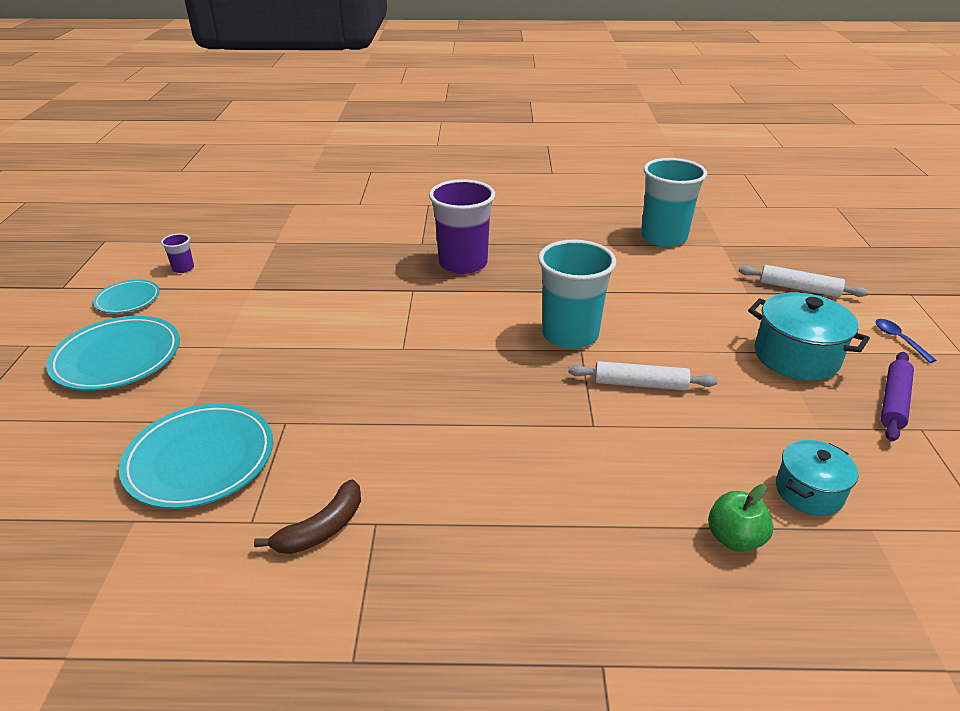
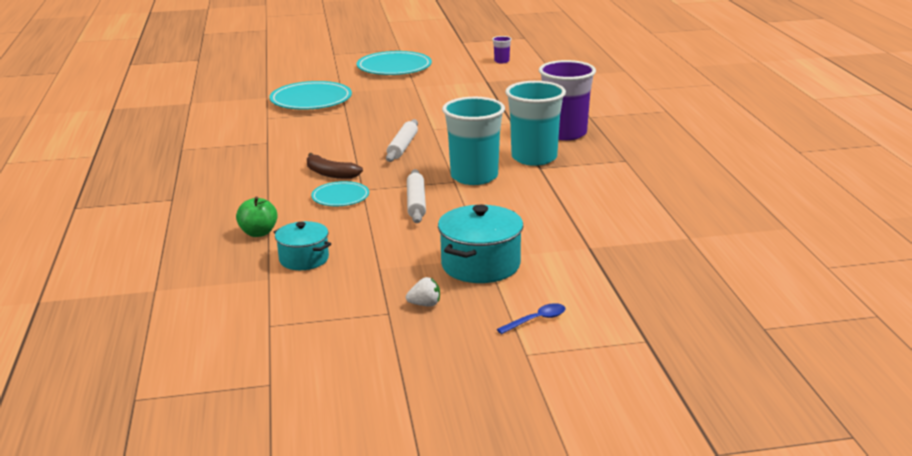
camera: 80 degrees right, 10 degrees down
(128, 300) = (456, 57): turquoise plate -> turquoise plate (340, 197)
(322, 529) = (262, 132): brown banana -> brown banana (330, 174)
(663, 237) = (682, 208): turquoise cup -> turquoise cup (534, 158)
(799, 288) = (615, 274): white rolling pin -> white rolling pin (402, 147)
(893, 402) = (425, 304): purple rolling pin -> white strawberry

